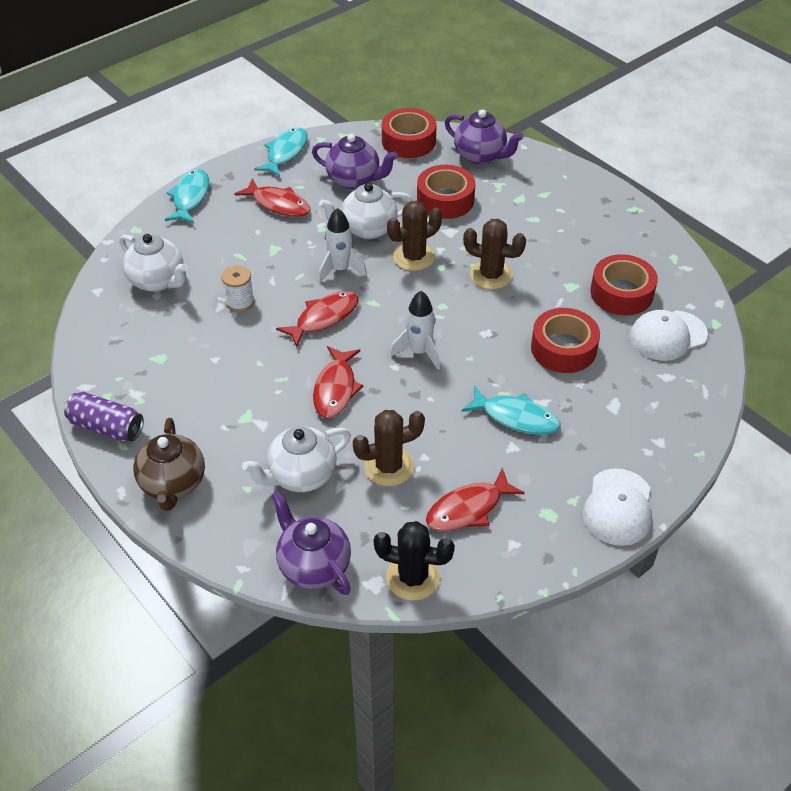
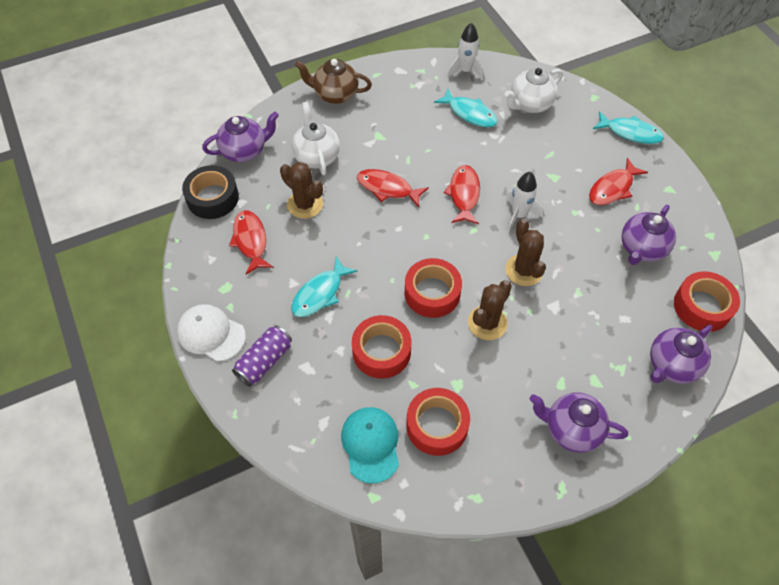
camera: 105 degrees right, 10 degrees up
(107, 427) = (394, 68): purple can -> purple can (264, 361)
(240, 302) = (495, 147): white spool -> none
(285, 153) = (689, 204): turquoise fish -> turquoise fish (469, 113)
(323, 318) = (464, 194): red fish -> red fish turned 150 degrees counterclockwise
(367, 229) = (568, 244): white teapot -> none
(389, 466) = (305, 204): brown cactus -> brown cactus turned 45 degrees counterclockwise
(412, 577) = (213, 198): black cactus -> black tape
(419, 352) = (409, 247): white rocket -> white rocket (465, 71)
(445, 200) = (602, 314): red tape -> red tape (432, 293)
(576, 208) = (571, 429): none -> purple teapot
(667, 336) = (371, 444): white cap -> turquoise cap

